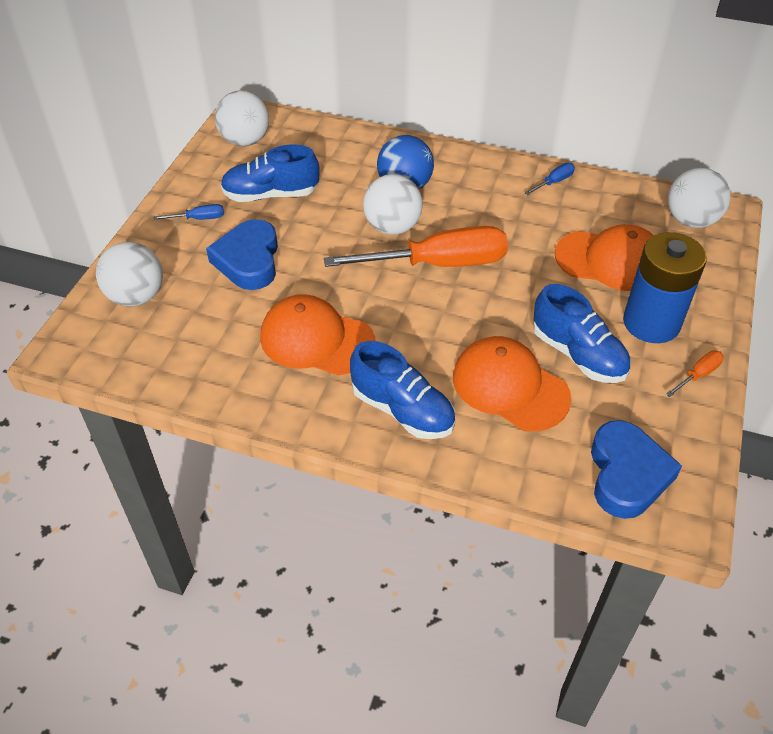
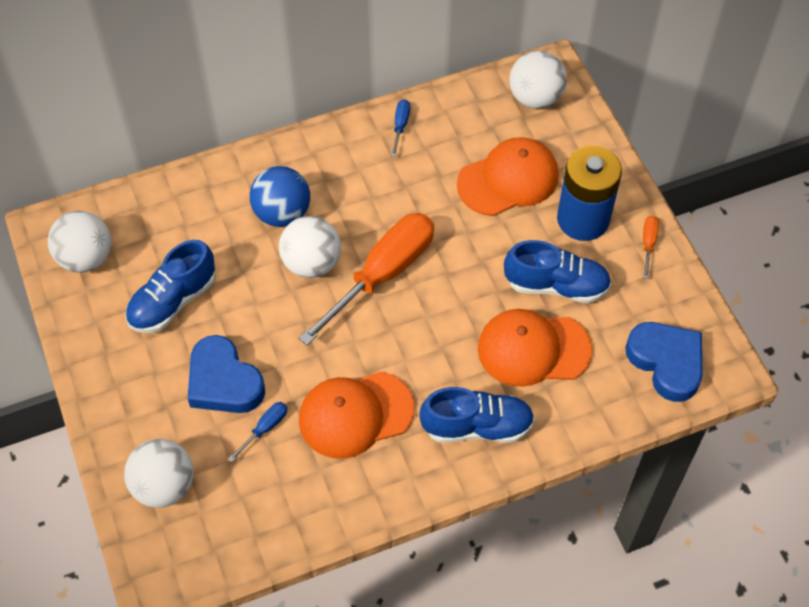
camera: 40 degrees left, 10 degrees up
(199, 219) = (134, 371): blue screwdriver -> blue screwdriver (265, 428)

